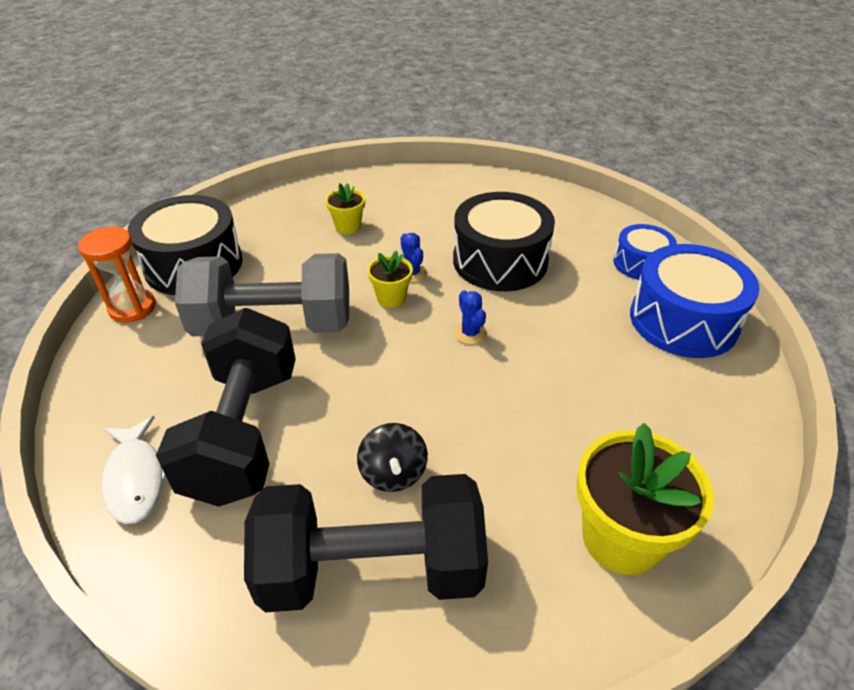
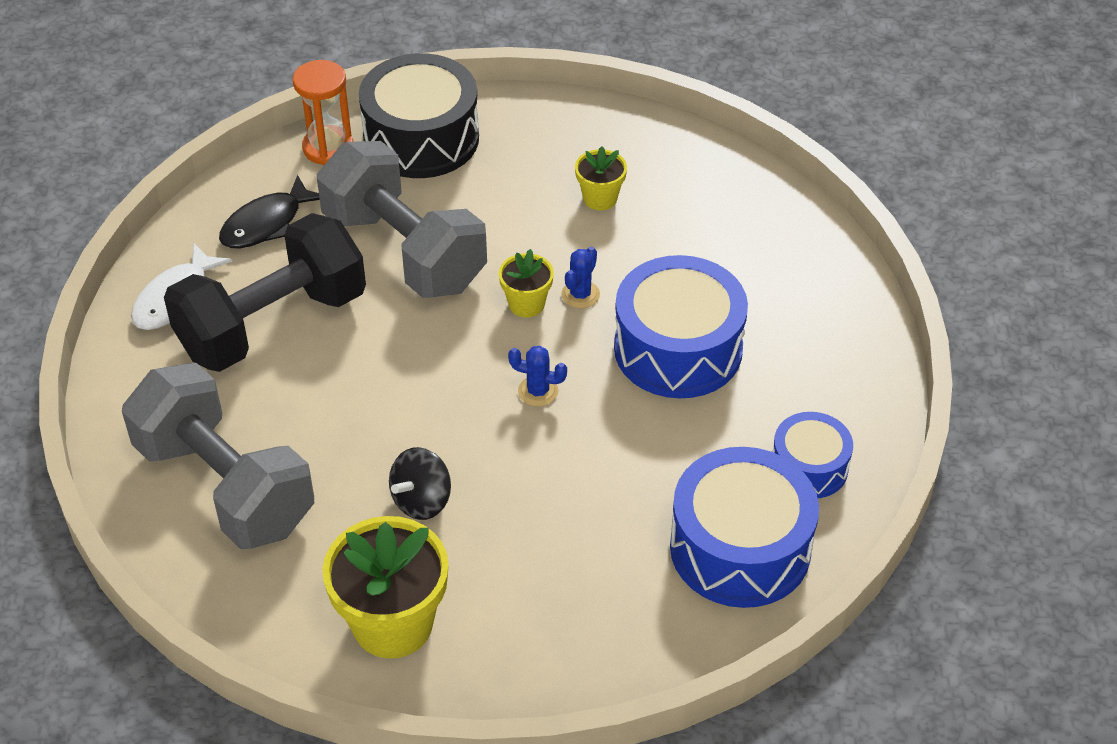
camera: 50 degrees right, 5 degrees up
(147, 378) = (266, 224): none -> black fish
(372, 569) = (225, 485): black dumbbell -> grey dumbbell
(393, 473) = (320, 442): black spinning top -> black spinning top (422, 501)
(470, 333) = (538, 391): blue cactus -> blue cactus turned 75 degrees clockwise
(500, 261) = (678, 349): black drum -> blue drum

